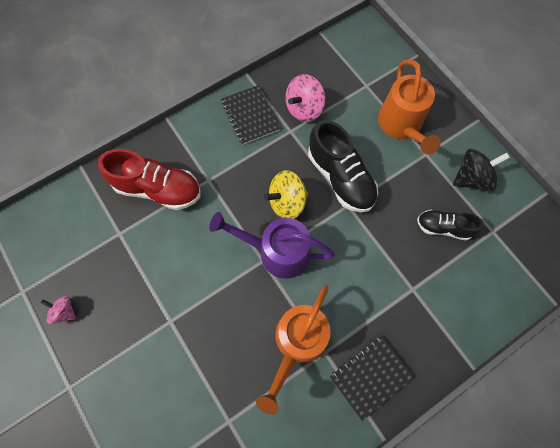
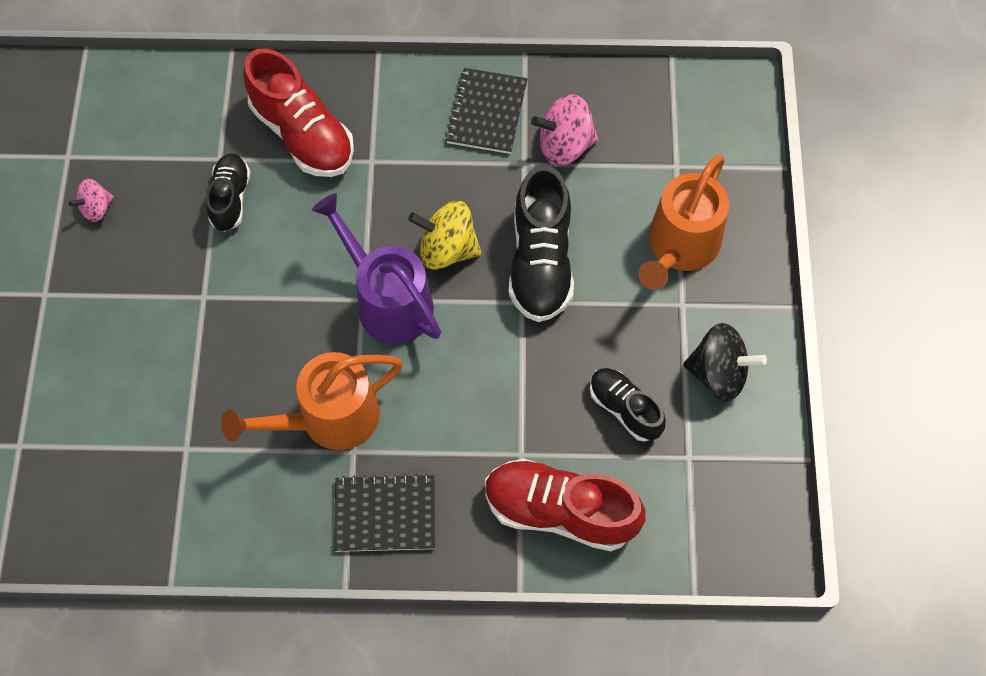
camera: 35 degrees right, 5 degrees down
(64, 311) = (96, 208): pink spinning top -> pink spinning top turned 105 degrees counterclockwise
(143, 252) = (230, 198): none -> black shoe
(457, 306) = (559, 511): none -> red shoe

